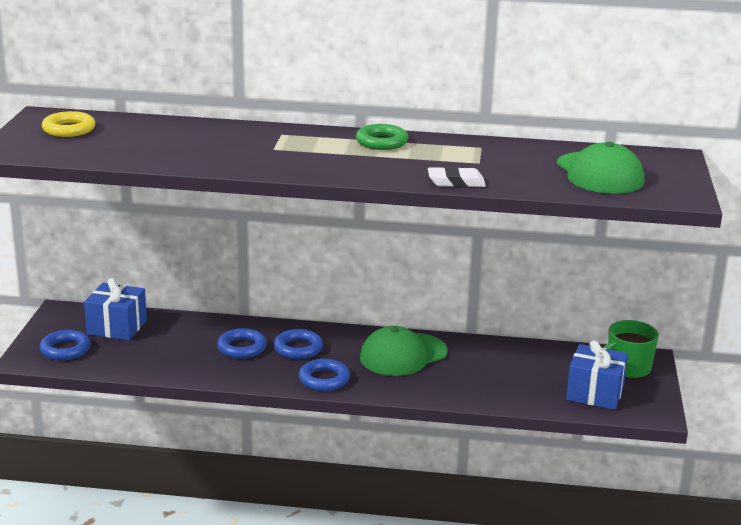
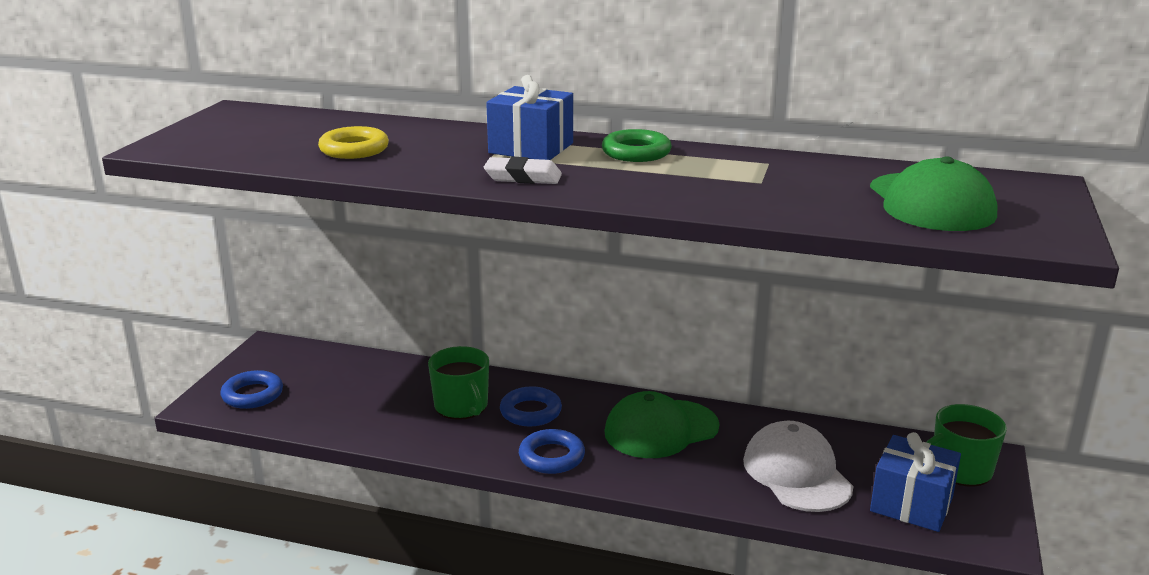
camera: 10 degrees right, 0 degrees up
(69, 129) = (253, 126): yellow ring -> yellow ring (354, 149)
(117, 327) = (323, 370): blue gift -> blue gift (531, 148)
(242, 348) = (462, 406): blue ring -> green mug
(456, 182) = (721, 207): white eraser -> white eraser (523, 177)
(510, 378) = (797, 473): none -> white cap

